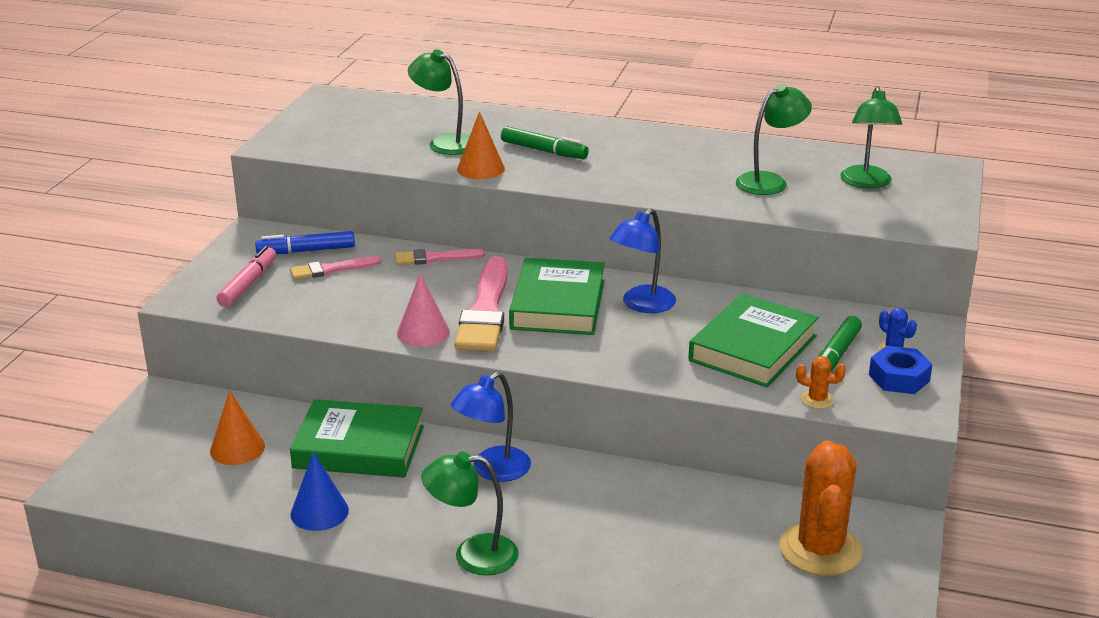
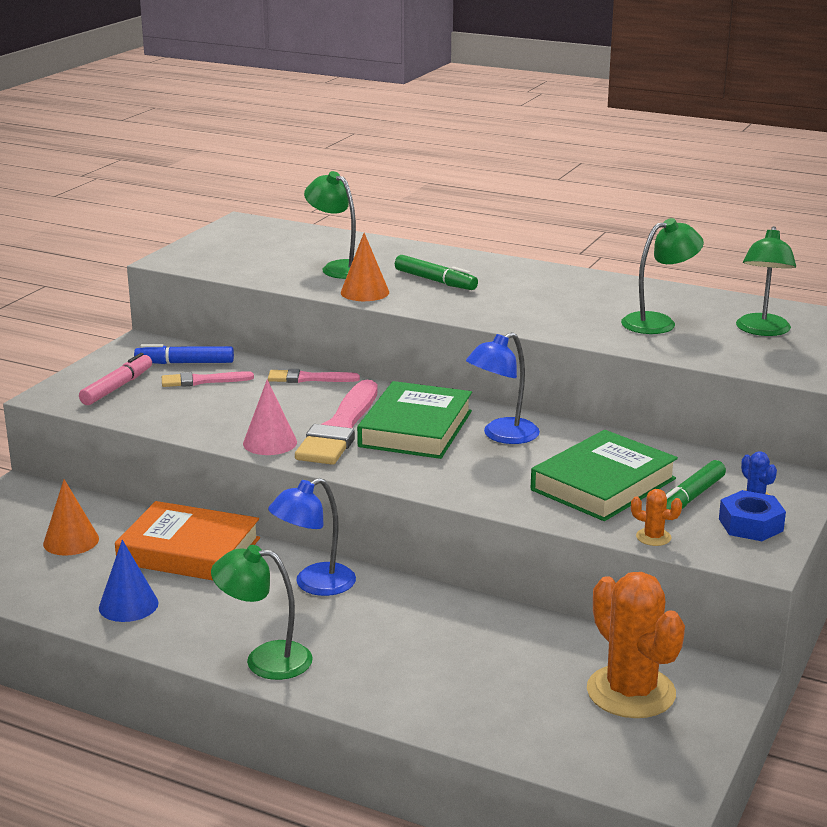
camera: 10 degrees right, 5 degrees down
(359, 447) = (189, 551): green book -> orange book
(820, 549) = (631, 692): orange cactus -> orange cactus turned 45 degrees counterclockwise

